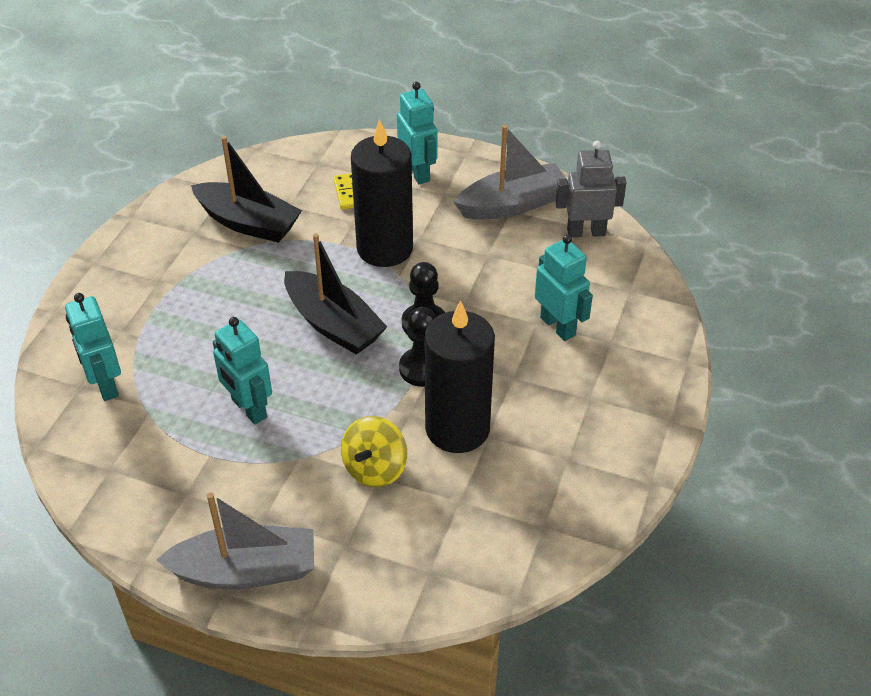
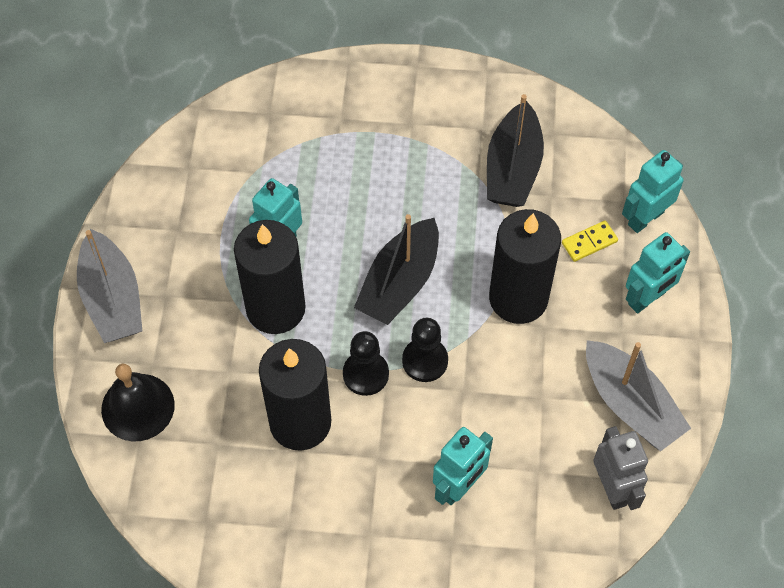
camera: 75 degrees right, 15 degrees up
(105, 385) = (276, 130): turquoise robot -> turquoise robot (645, 218)
(321, 425) = (275, 308): none -> black candle
(375, 468) = (238, 365): yellow spinning top -> none
(392, 567) = (138, 407): none -> black bell

